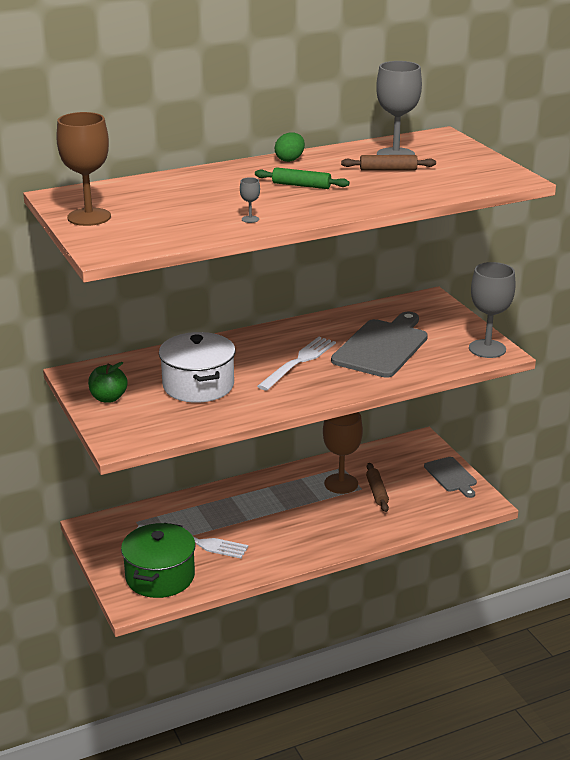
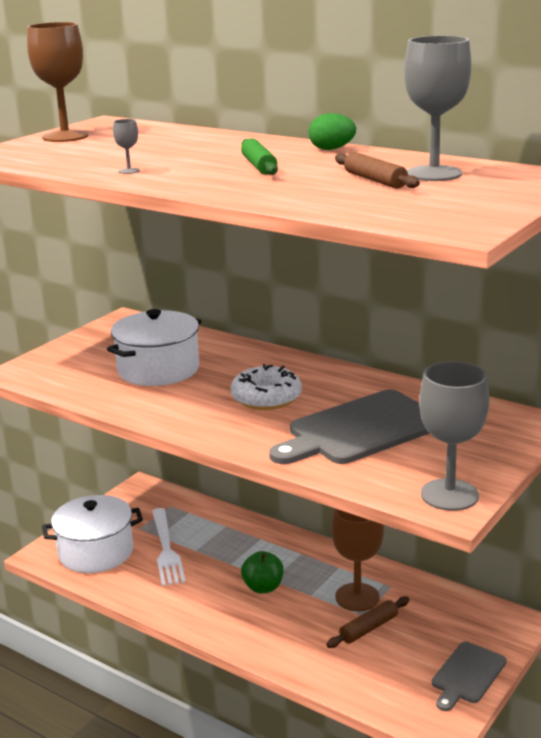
camera: 60 degrees right, 5 degrees down
(108, 398) = (94, 344): green apple -> green apple (263, 587)
(160, 576) = (96, 552): green pot -> white pot
(299, 361) = (266, 398): white fork -> white donut
(382, 347) = (360, 429): grey cutting board -> grey cutting board turned 150 degrees clockwise

